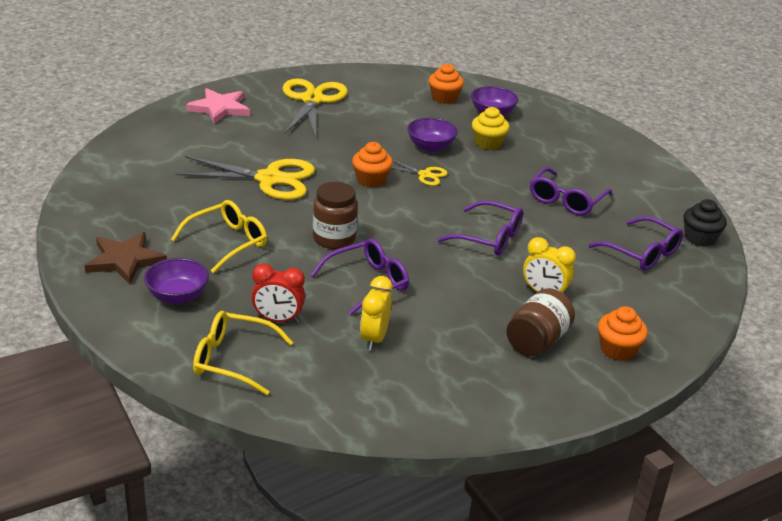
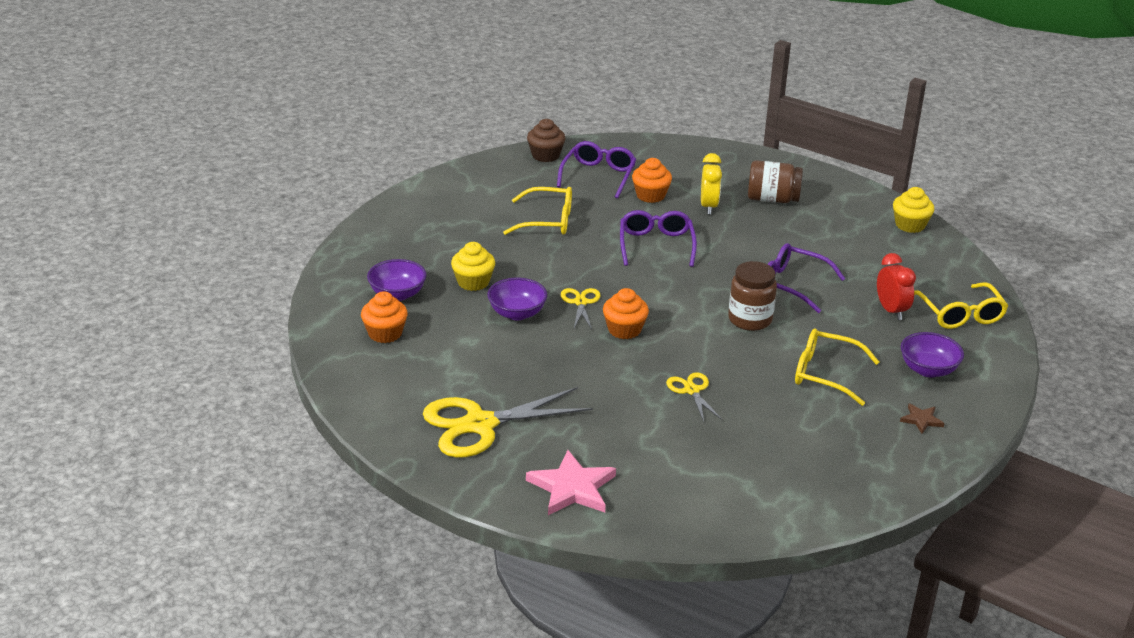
camera: 115 degrees left, 0 degrees up
(125, 260) = (921, 420): brown star -> brown star, size x0.51
(269, 179) = (692, 390): yellow scissors -> yellow scissors, size x0.49
(374, 339) = (856, 263): yellow clock -> none
(420, 416) = (910, 225): none -> yellow cupcake
(566, 200) = (547, 221): purple glasses -> yellow glasses
(618, 349) = (743, 169): orange cupcake -> orange cupcake (650, 195)
(700, 238) = (545, 155): black cupcake -> brown cupcake

